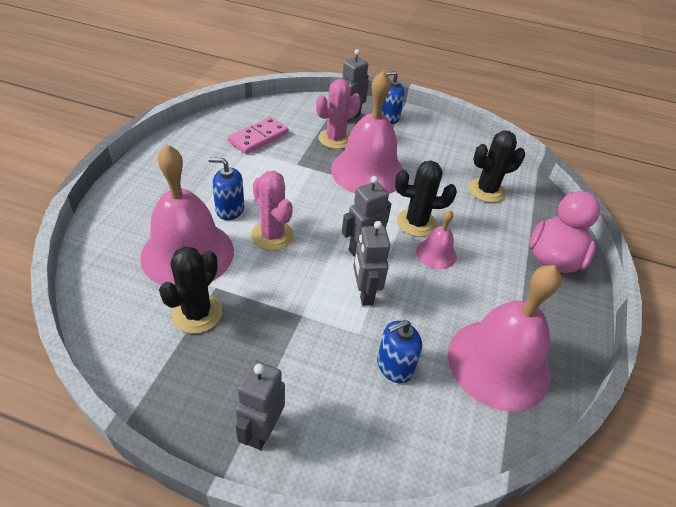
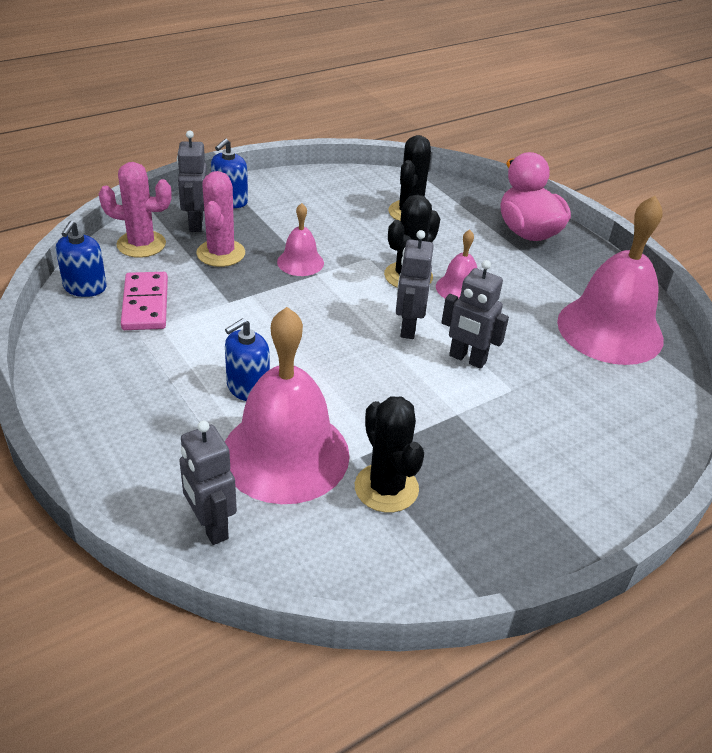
camera: 50 degrees left, 5 degrees down
(262, 430) = (573, 510): grey robot -> grey robot (210, 527)
(272, 235) = (325, 377): pink cactus -> pink cactus (141, 244)
(368, 171) = (300, 262): pink bell -> pink bell, size x0.47
(394, 366) = (566, 388): blue soap dispenser -> blue soap dispenser (85, 287)

